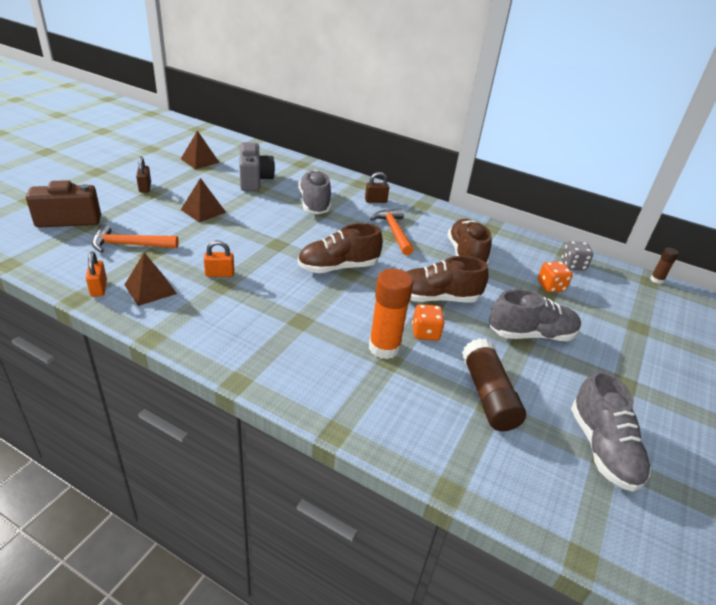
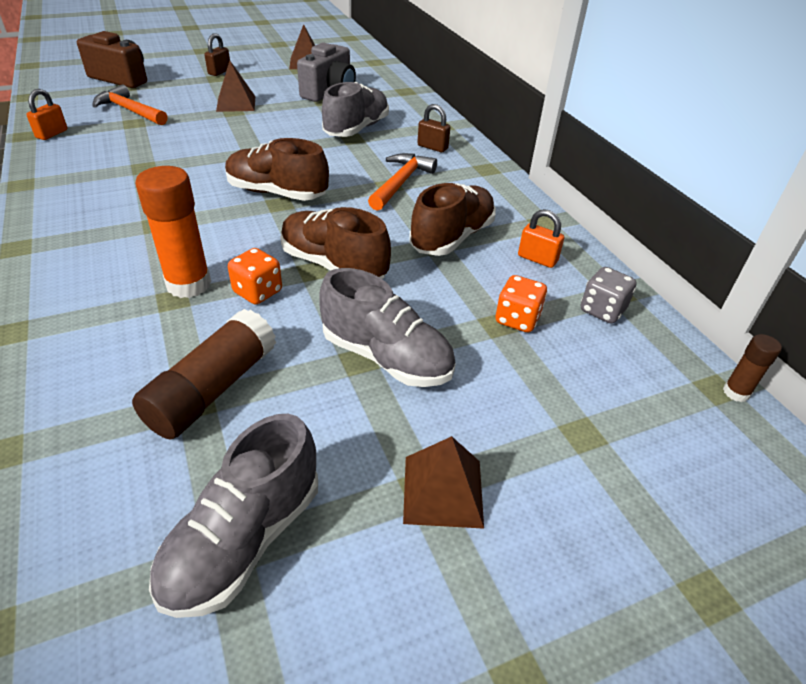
camera: 40 degrees right, 5 degrees up
(150, 289) = (85, 148): brown pyramid -> brown pyramid (443, 491)
(220, 274) = (158, 157): orange padlock -> orange padlock (537, 259)

